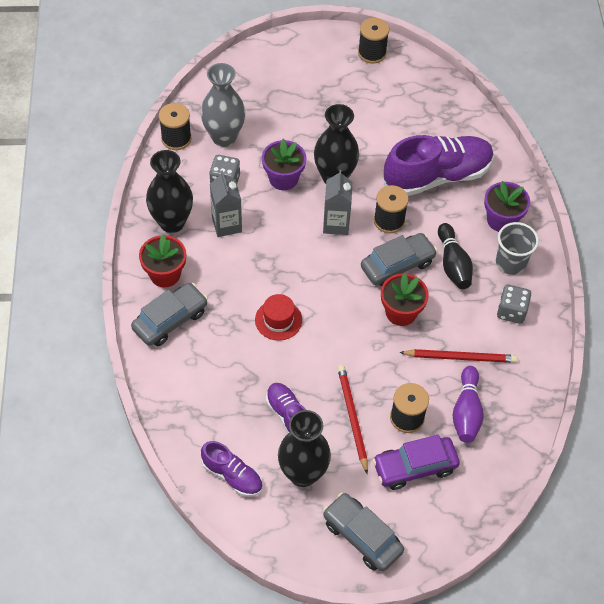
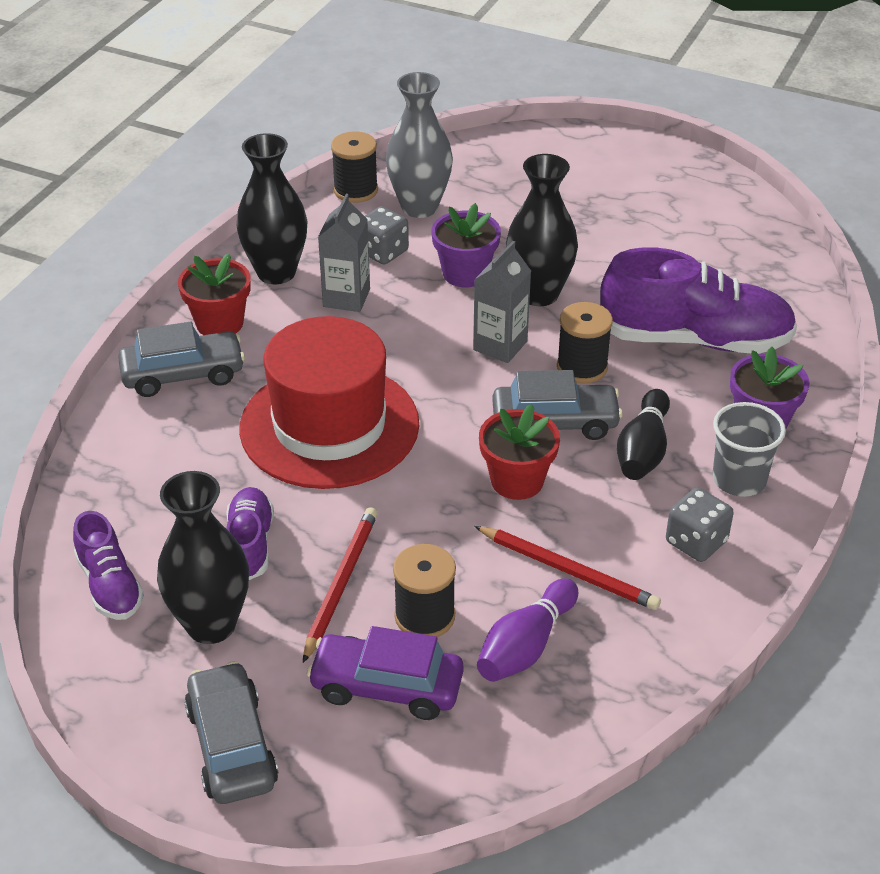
camera: 30 degrees right, 15 degrees down
(278, 320) = (329, 426): red hat -> red hat, size x2.34
(372, 53) = (697, 179): black spool -> none

